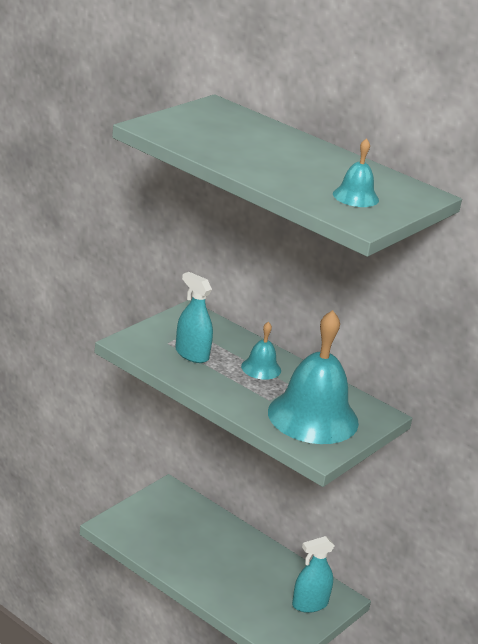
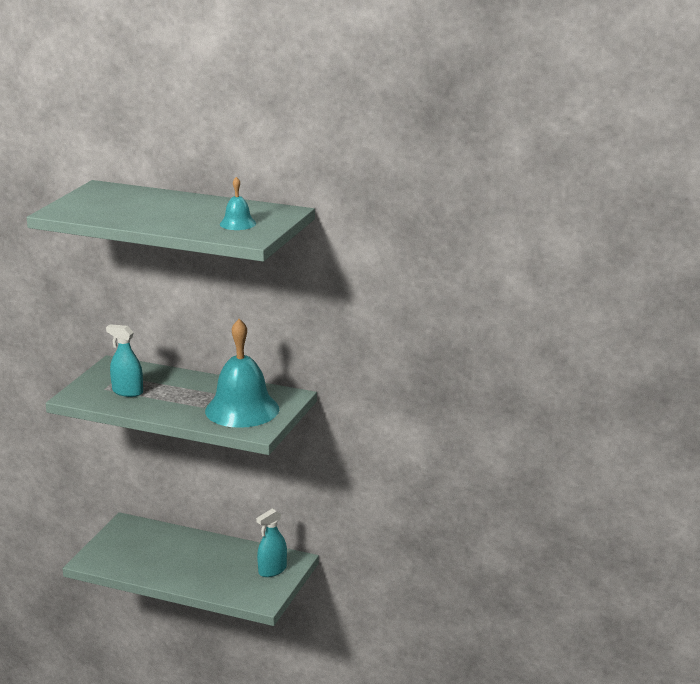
camera: 15 degrees left, 5 degrees down
(261, 368) = (186, 388): turquoise bell -> none

